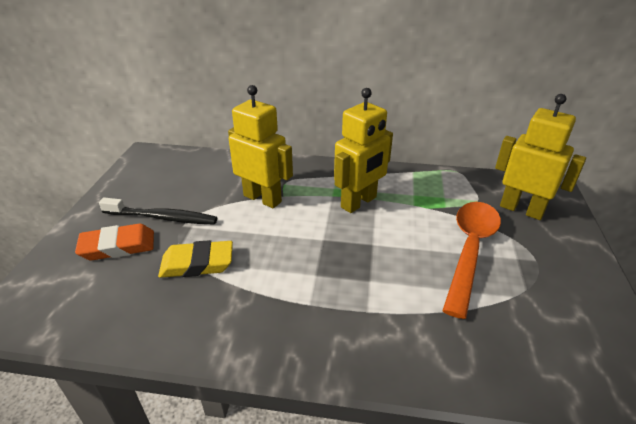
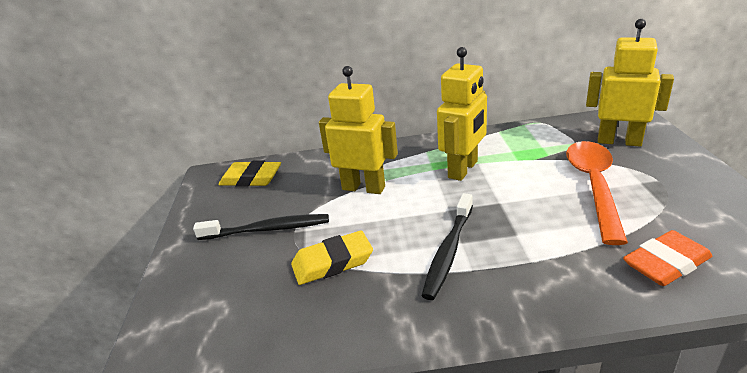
camera: 10 degrees left, 5 degrees down
(118, 246) = (235, 267): orange eraser -> orange eraser (666, 263)
(176, 166) = (251, 178): none -> yellow eraser
(300, 281) = (448, 251): none -> black toothbrush

